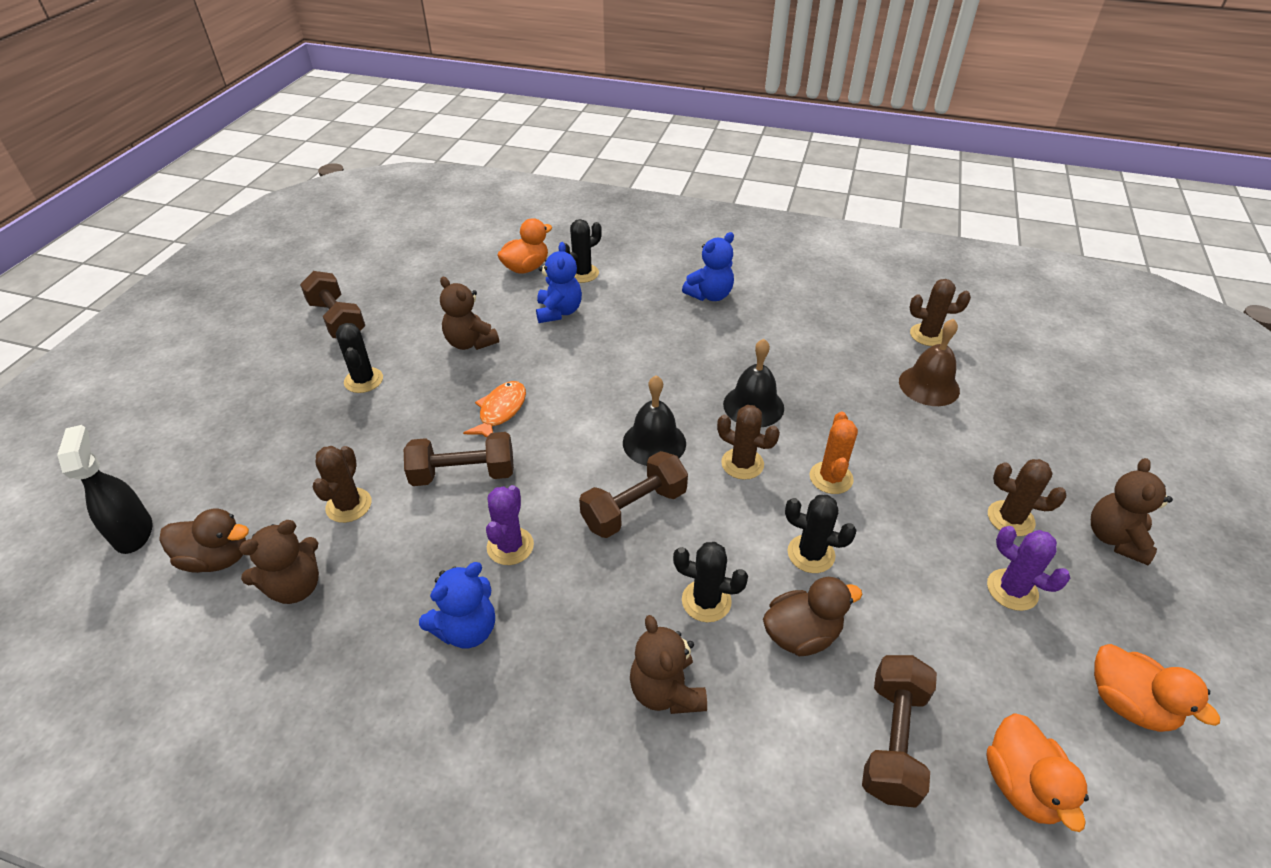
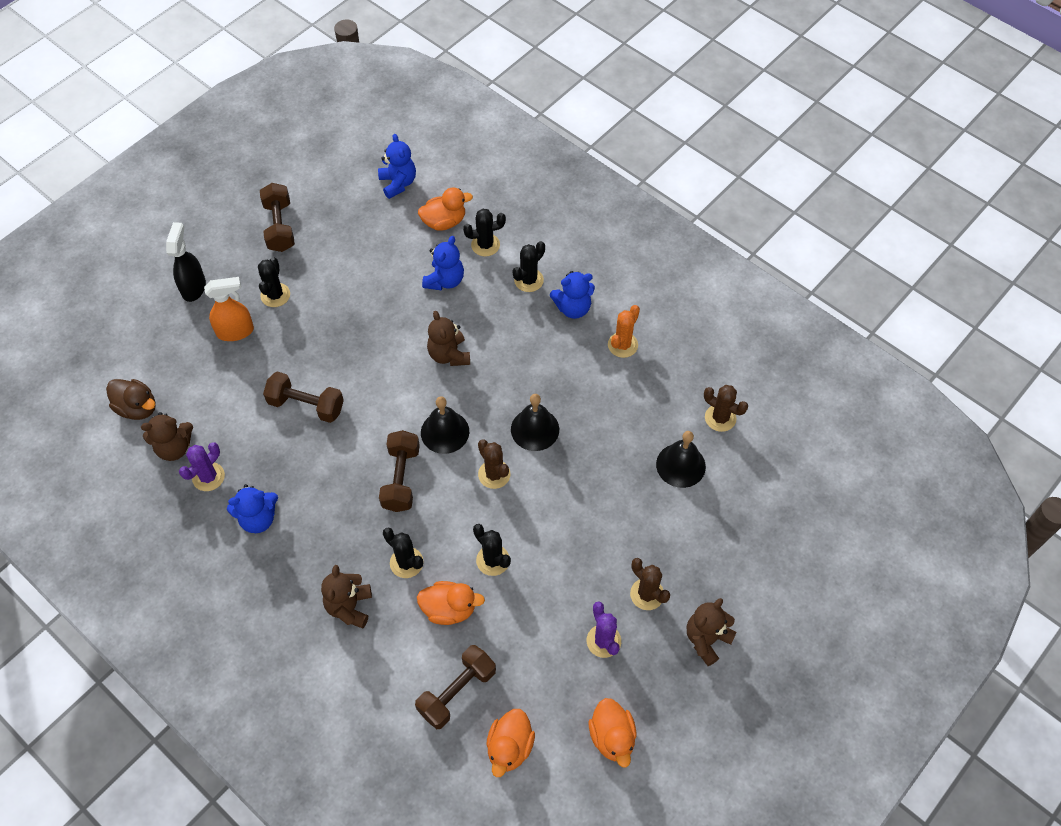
camera: 25 degrees right, 15 degrees up
(133, 532) = (96, 368): black spray bottle -> black spray bottle (194, 287)
(328, 430) = (236, 331): none -> orange spray bottle
(349, 505) = (226, 400): brown cactus -> none
(456, 252) = (398, 183): none -> blue teddy bear
(470, 342) = (364, 287): brown teddy bear -> brown teddy bear (449, 355)
(500, 411) = (355, 361): orange fish -> none
(510, 546) = (309, 473): purple cactus -> purple cactus (208, 477)
(634, 508) = (401, 478): brown dumbbell -> brown dumbbell turned 75 degrees counterclockwise
(648, 287) = (528, 280): none -> black cactus
(801, 634) = (449, 609): brown duck -> orange duck
(831, 478) = (547, 511): orange cactus -> orange cactus (622, 345)
(929, 385) = (680, 465): brown bell -> black bell

